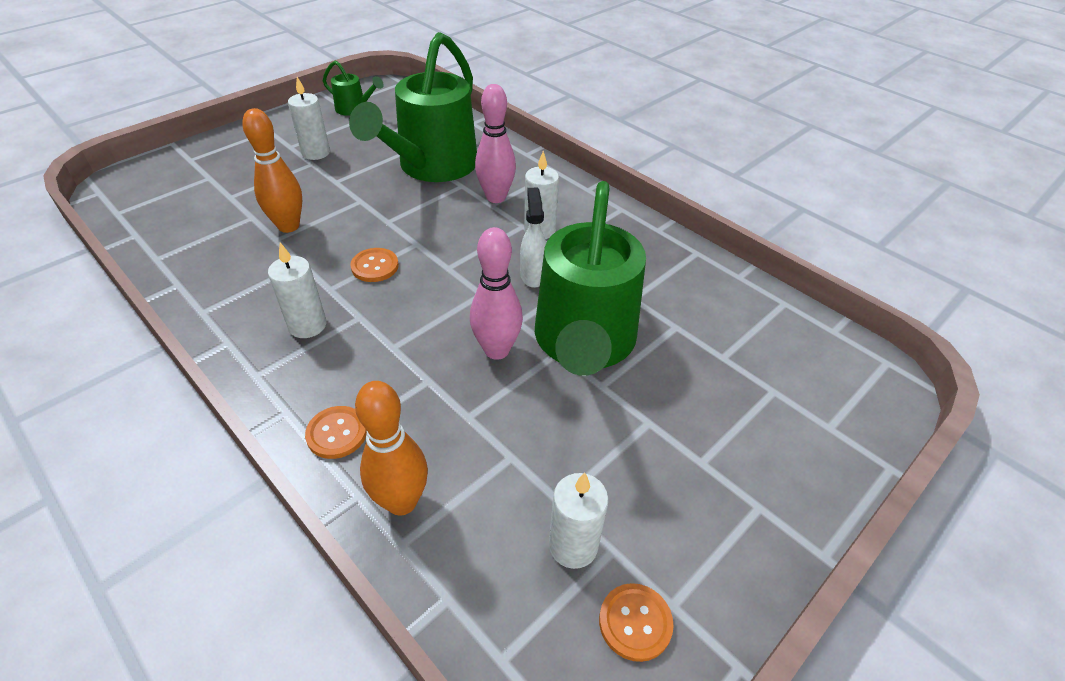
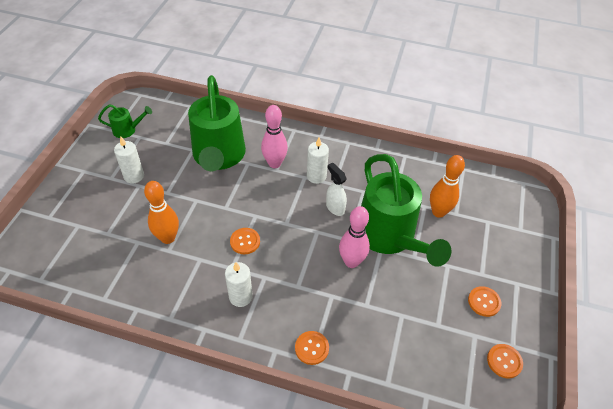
camera: 30 degrees left, 5 degrees up
(401, 501) = (371, 364): orange bowling pin -> orange bowling pin (438, 212)
(573, 546) = (458, 343): white candle -> none
(671, 506) = (484, 302): none -> orange button

